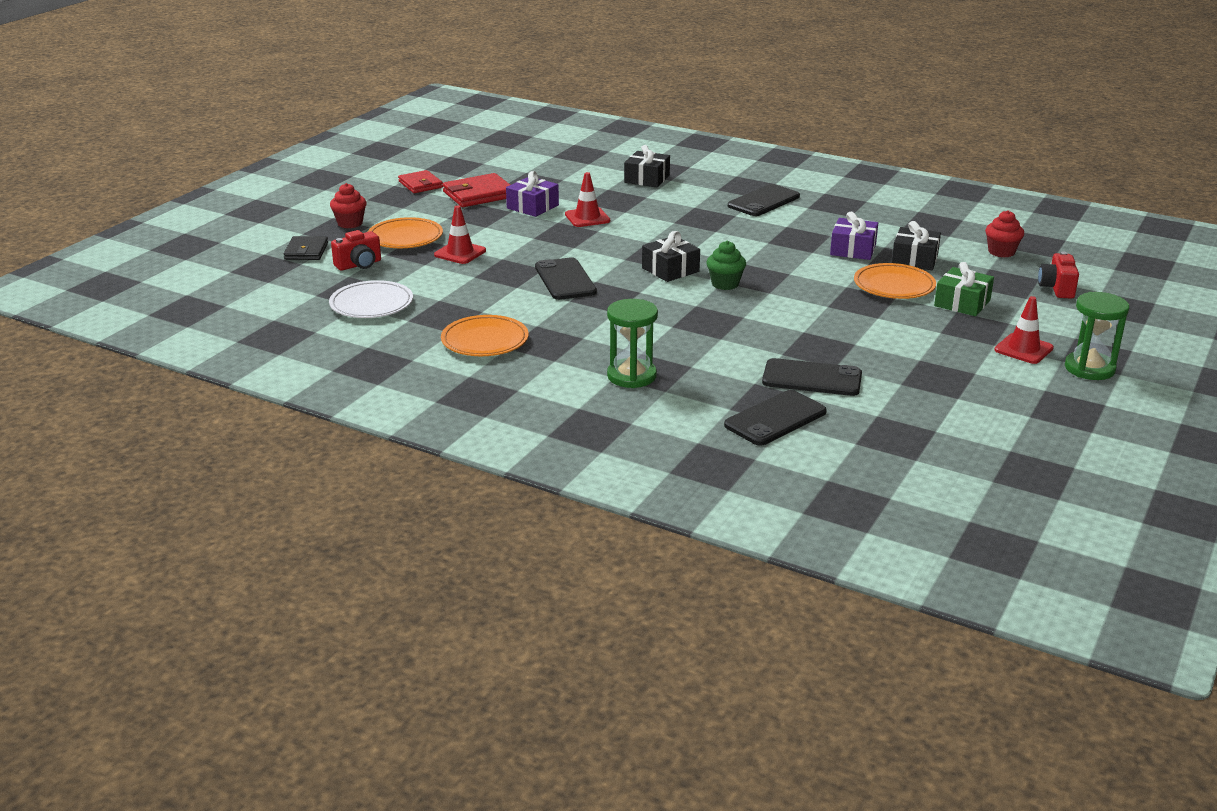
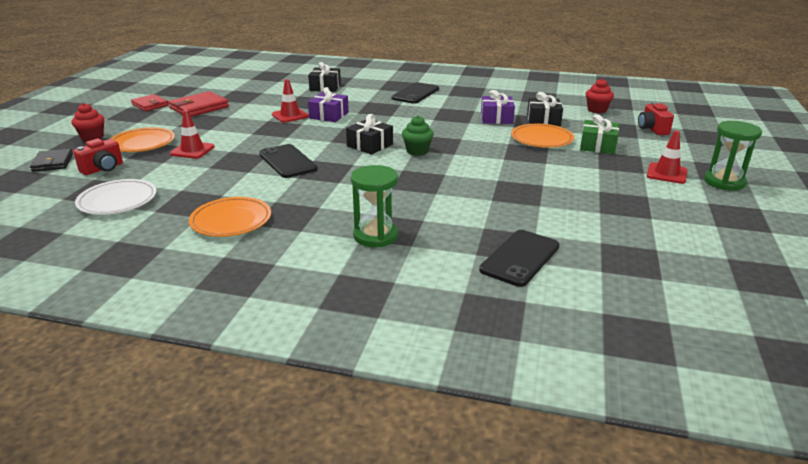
camera: 15 degrees left, 0 degrees up
(532, 207) = (244, 112): purple gift -> purple gift (329, 115)
(812, 378) = (528, 217): black phone -> none

